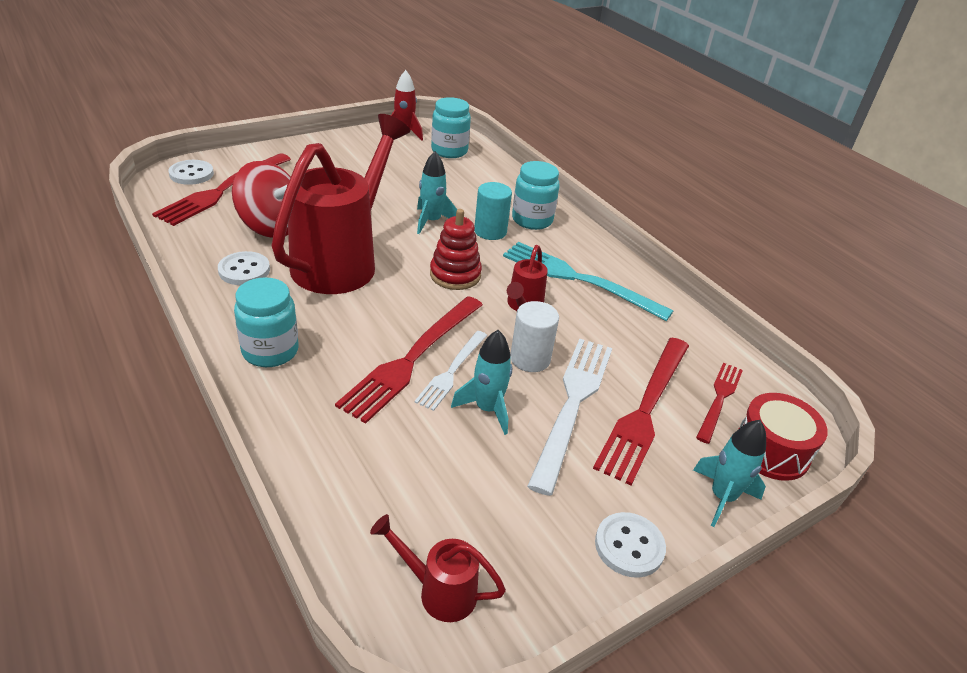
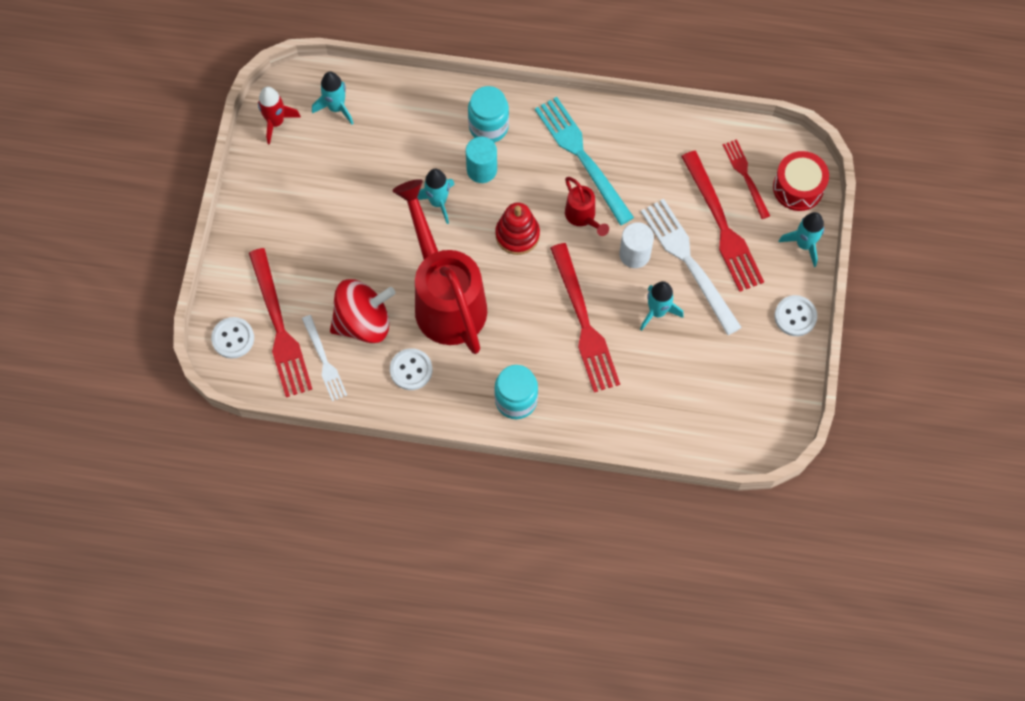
camera: 45 degrees left, 30 degrees up
(438, 591) = (753, 421): red watering can -> none
(449, 151) = (336, 107): turquoise jar -> turquoise rocket
(451, 372) = (612, 308): white fork -> white fork (324, 361)
(579, 279) = (582, 156): turquoise fork -> turquoise fork turned 75 degrees clockwise

